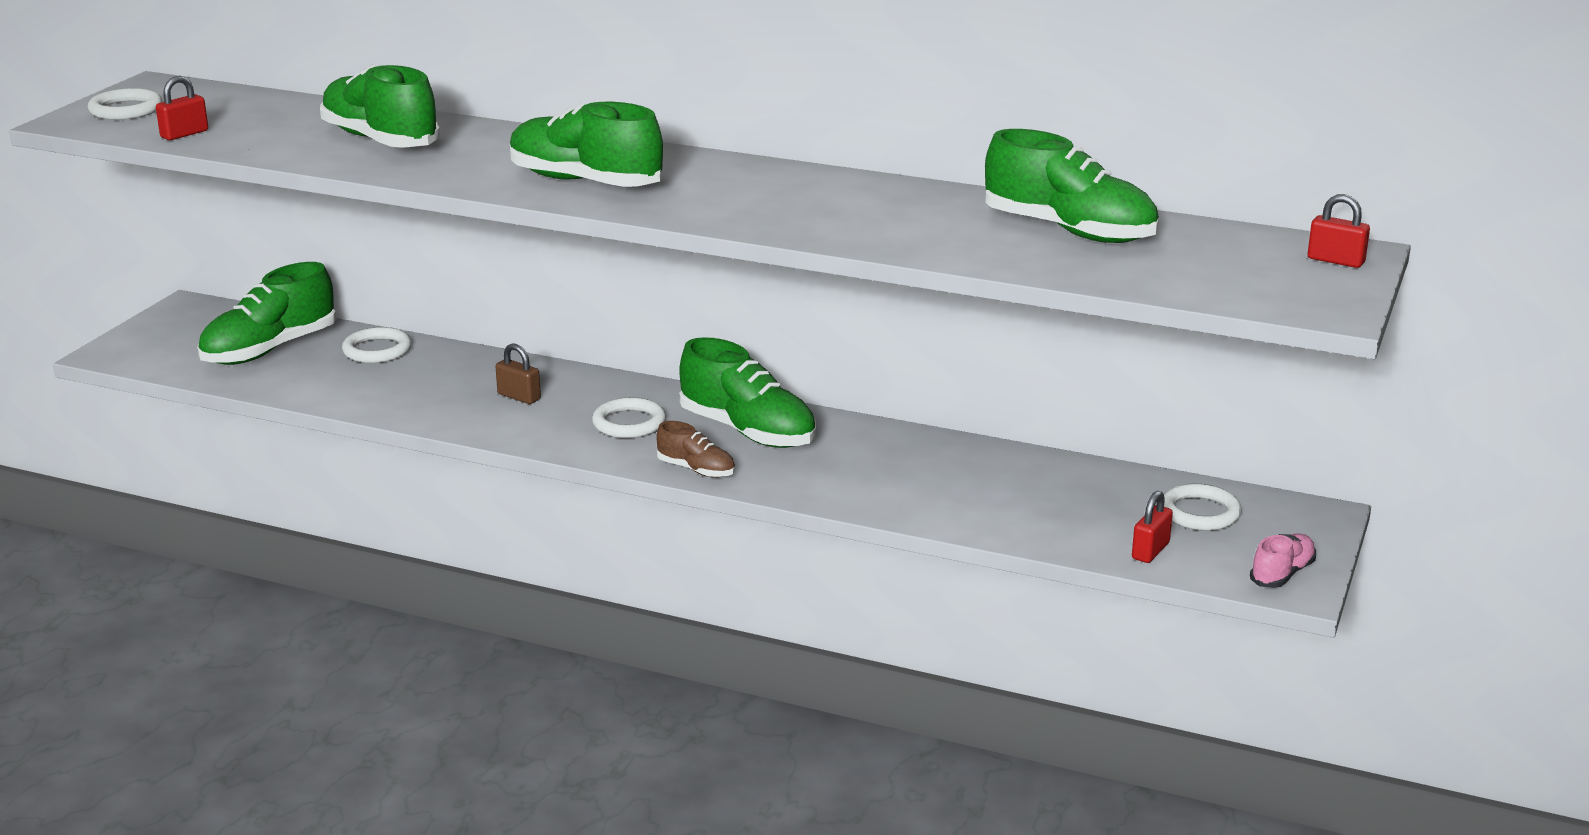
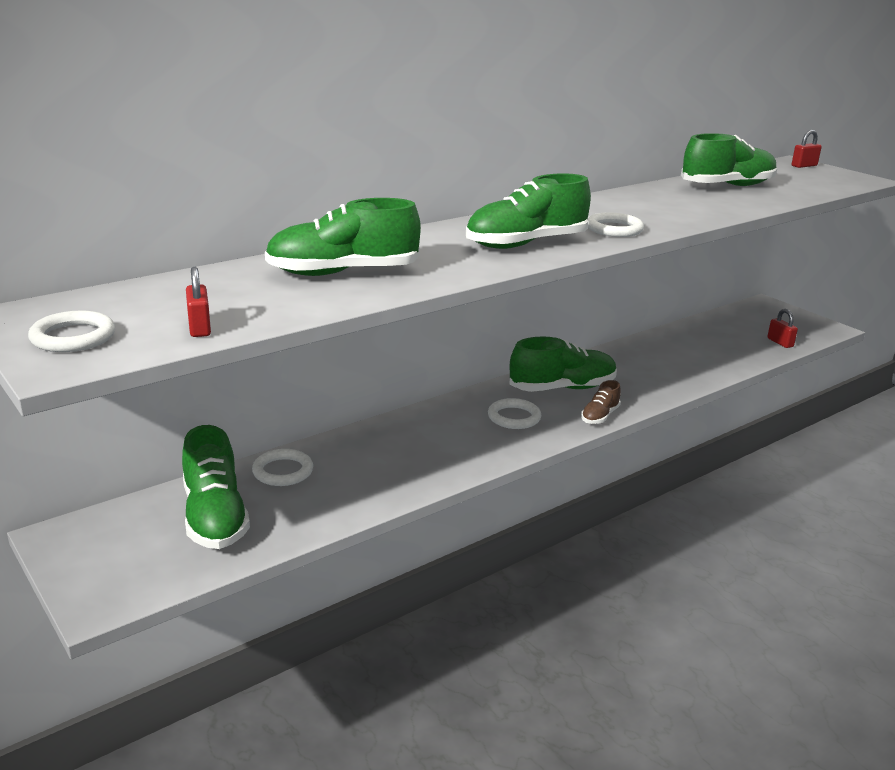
camera: 60 degrees left, 0 degrees up
(519, 397) = (432, 440): brown padlock -> none
(696, 470) = (600, 416): brown shoe -> brown shoe turned 150 degrees clockwise
(1200, 513) = (748, 322): white ring -> white ring (614, 229)
(1282, 574) = (818, 327): pink shoe -> none

